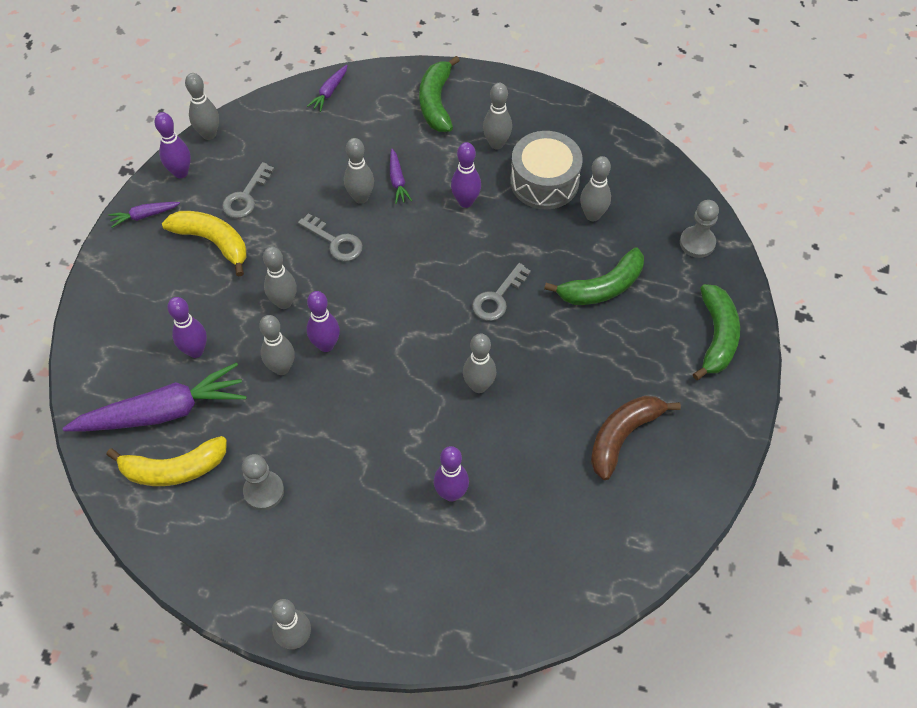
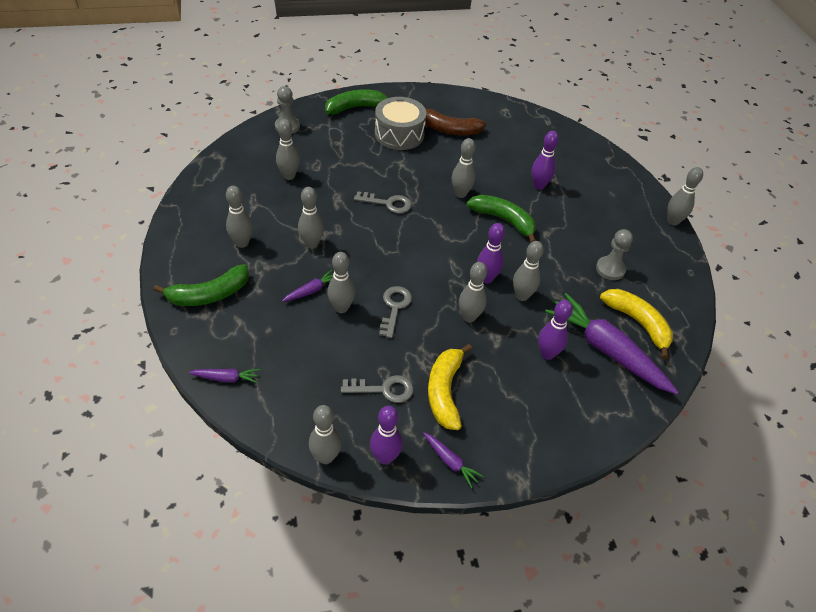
camera: 120 degrees left, 10 degrees down
(465, 202) = (311, 244): purple bowling pin -> grey bowling pin
(544, 181) = (269, 207): grey drum -> grey drum (399, 134)
(602, 287) = (348, 159): green banana -> green banana (503, 220)

